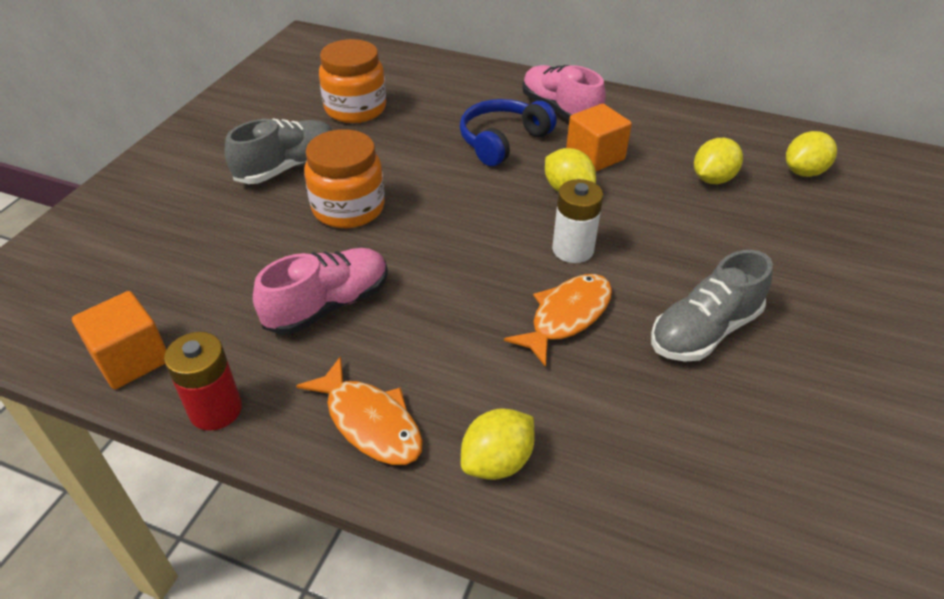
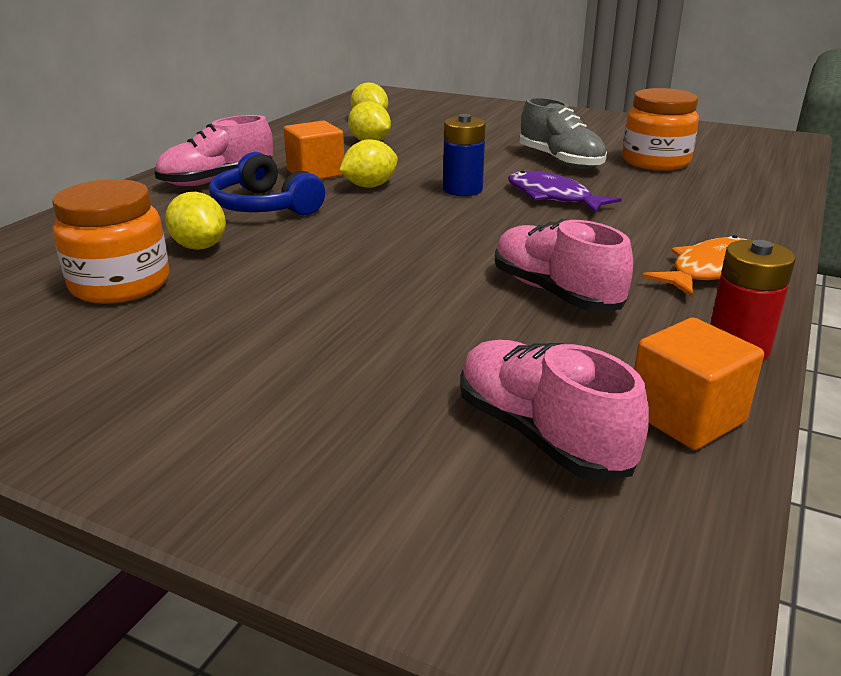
camera: 85 degrees left, 15 degrees down
(136, 288) = (541, 434): none -> pink shoe
(287, 167) = (255, 329): grey shoe -> none
(348, 208) = (372, 285): orange jar -> orange jar (655, 162)
(497, 461) = (723, 226): yellow lemon -> yellow lemon (199, 246)
(567, 316) = (552, 197): orange fish -> purple fish
(573, 249) = (462, 190): white battery -> blue battery

